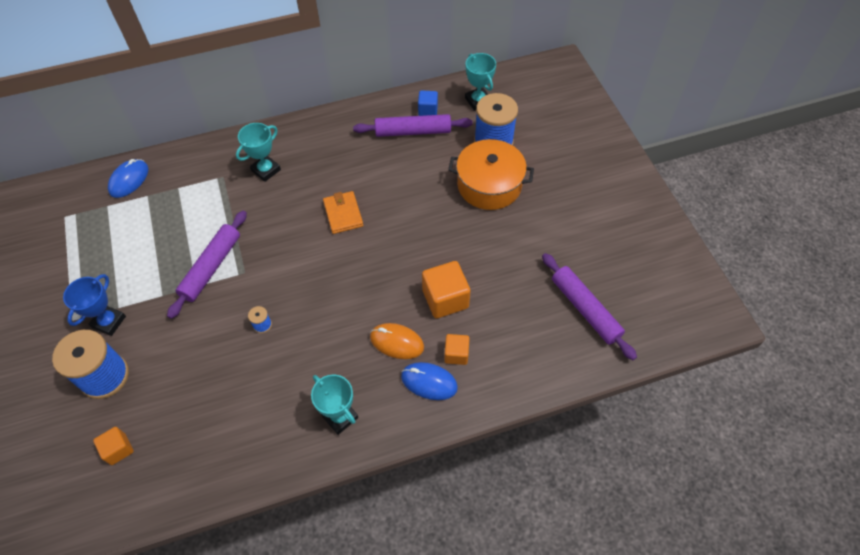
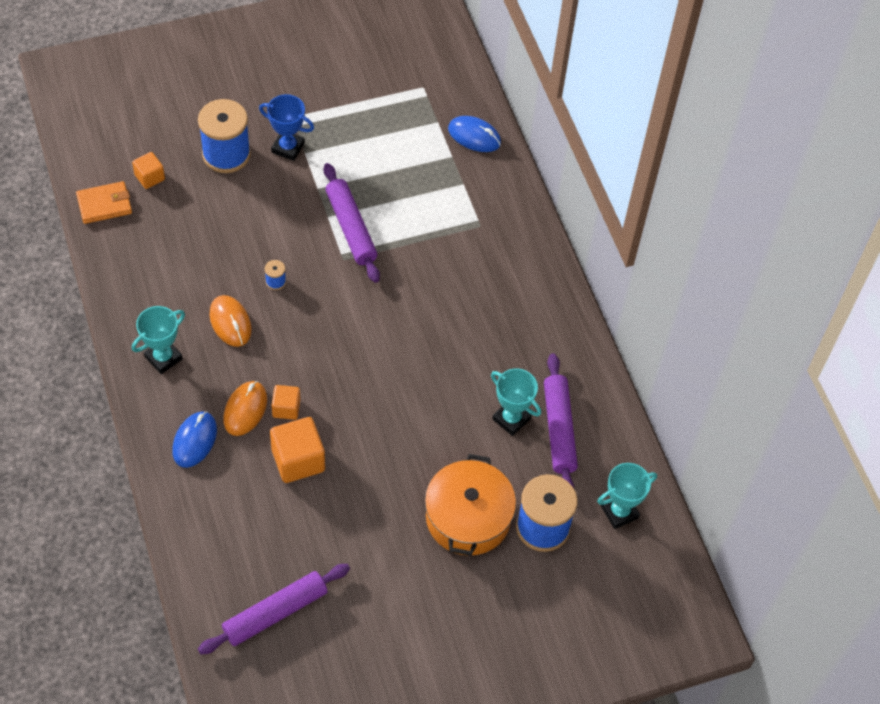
camera: 85 degrees right, 0 degrees up
(211, 267) = (351, 228): purple rolling pin -> purple rolling pin turned 45 degrees clockwise
(266, 170) = (490, 268): turquoise trophy -> turquoise trophy (511, 419)
(304, 360) = (230, 322): none -> orange mouse
(343, 214) = (422, 352): orange wallet -> orange wallet (104, 204)
(428, 110) = (599, 448): blue cube -> none
(456, 354) = (226, 469): orange cube -> orange cube (286, 408)

